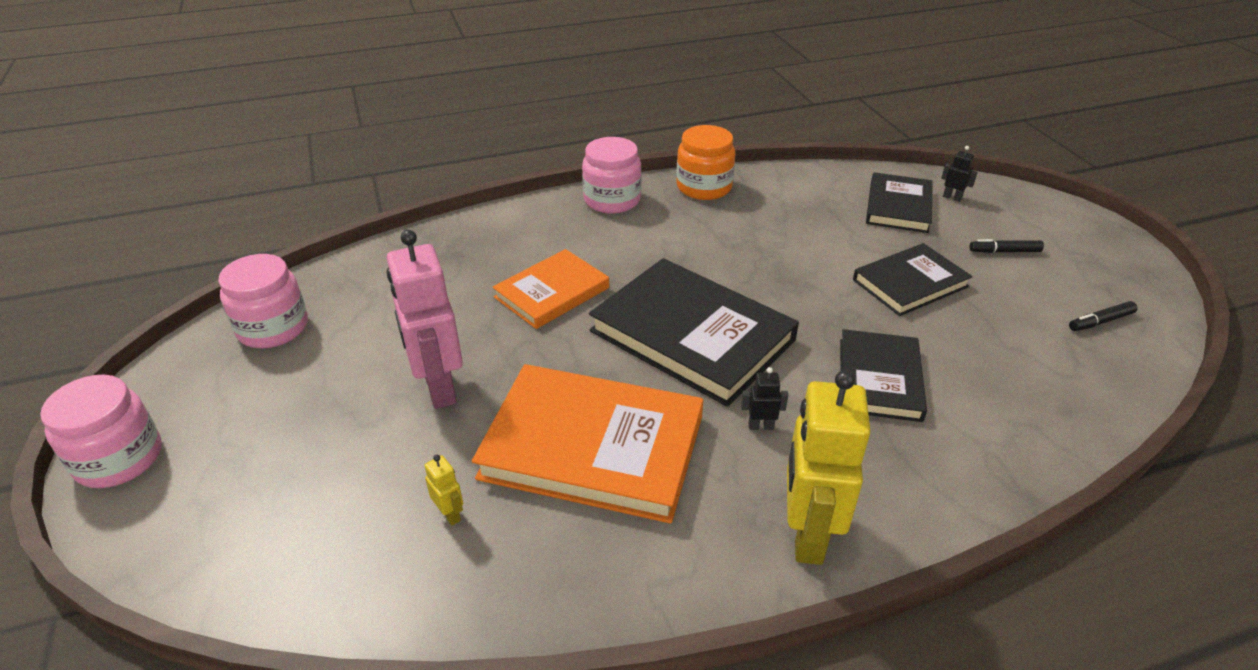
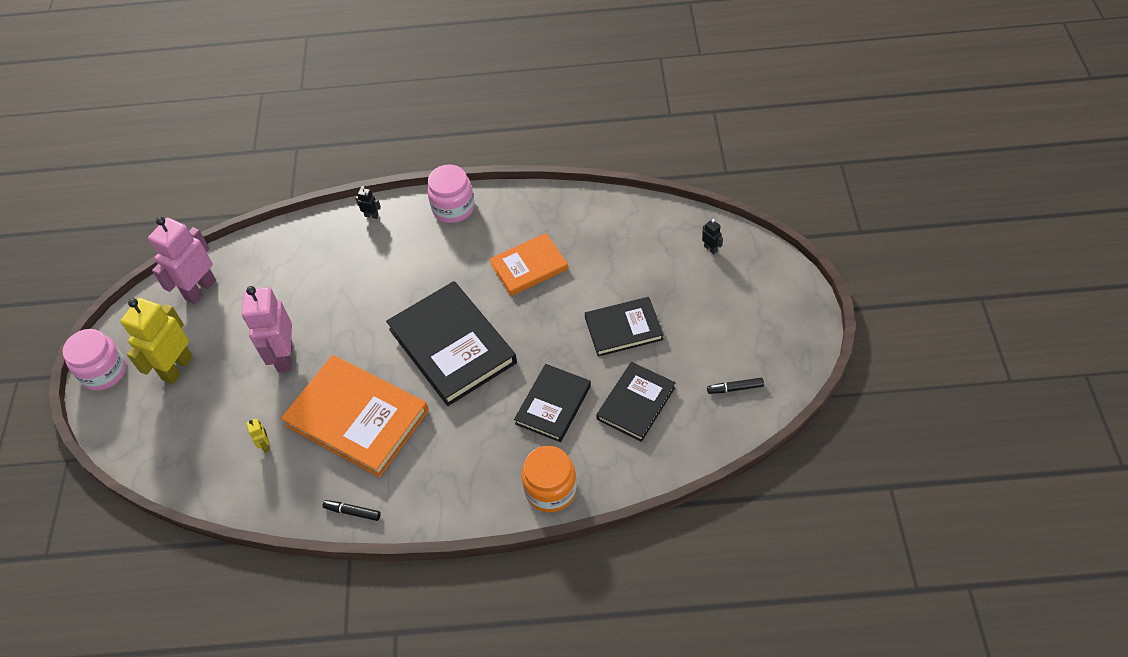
camera: 20 degrees right, 15 degrees up
(273, 328) = (200, 289): pink jar -> pink robot
(552, 292) = (378, 291): orange book -> orange book (529, 267)
(704, 187) = (526, 205): orange jar -> orange jar (550, 490)
(761, 426) = (461, 424): black robot -> black robot (371, 215)
(806, 535) = (449, 500): yellow robot -> yellow robot (177, 368)
(898, 206) = (662, 251): black book -> black book (636, 403)
(1004, 251) = (713, 311): black marker -> black marker (352, 512)

